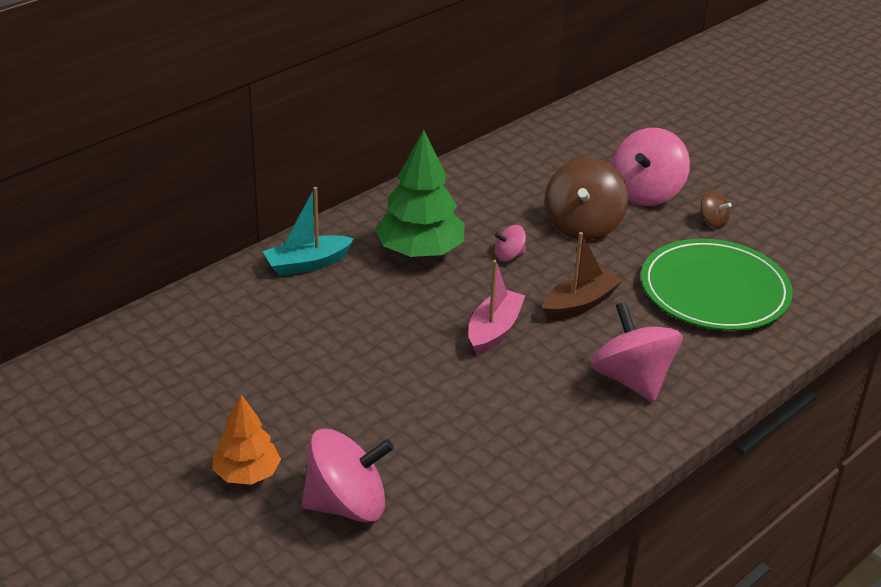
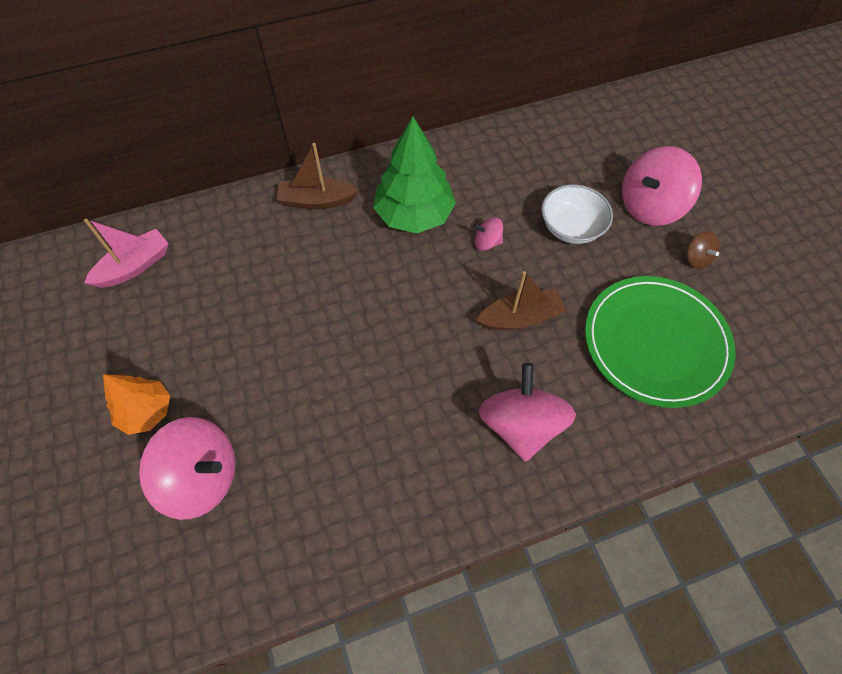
camera: 25 degrees right, 25 degrees up
(307, 264) = (317, 201): turquoise boat -> brown boat
(494, 330) = (428, 323): pink boat -> pink boat (135, 266)
(583, 226) = (571, 227): brown spinning top -> white bowl

